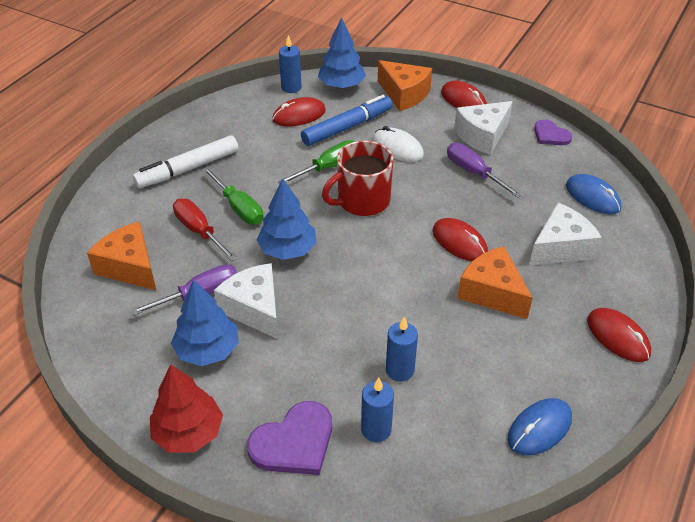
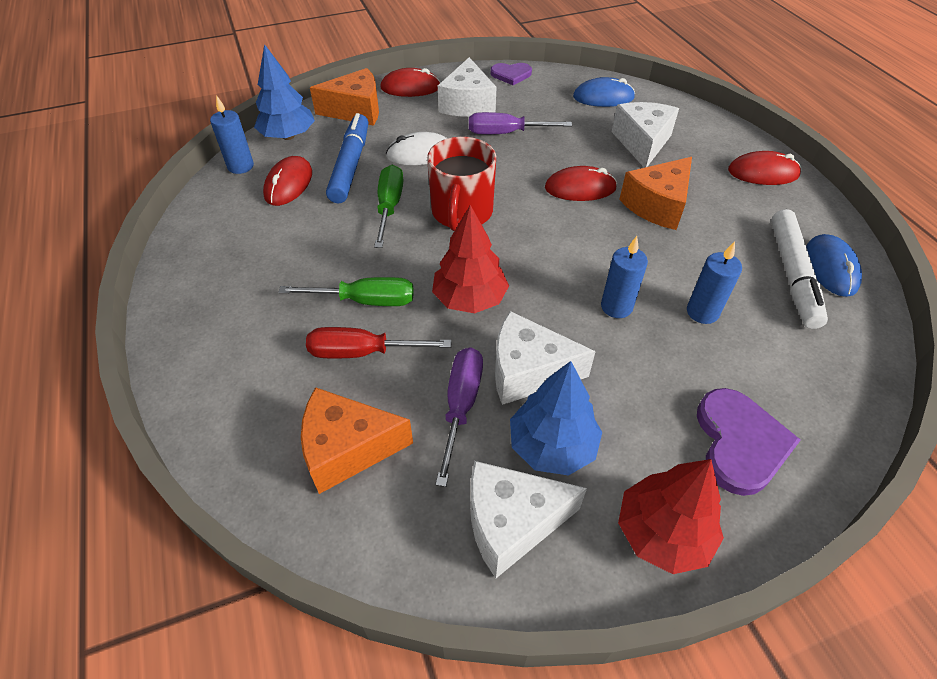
camera: 50 degrees left, 5 degrees up
(139, 360) = (511, 523): none -> white cheese
(188, 169) = (252, 307): white marker -> white marker (792, 275)
(287, 250) = (470, 299): blue tree -> red tree
(376, 429) = (764, 370): blue candle -> blue candle (616, 307)
(492, 292) = (657, 205): orange cheese -> orange cheese turned 45 degrees counterclockwise

